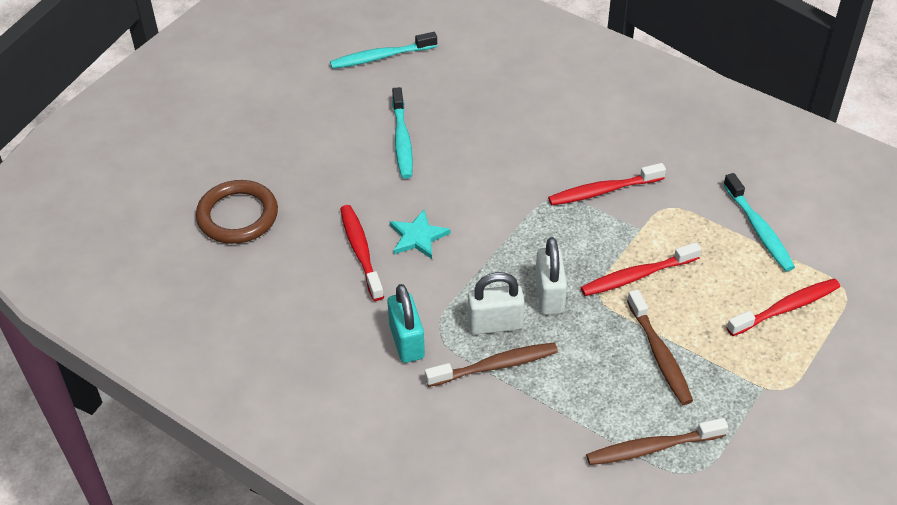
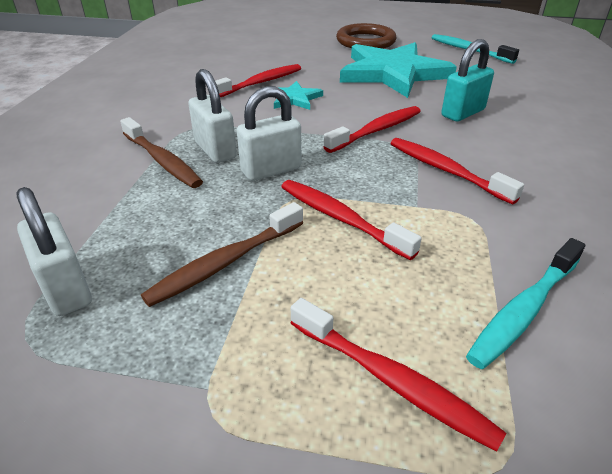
camera: 65 degrees right, 10 degrees down
(237, 216) = (262, 44): brown ring -> brown ring (365, 41)
(402, 140) = (393, 73): turquoise toothbrush -> turquoise star
(407, 341) = (173, 117): turquoise padlock -> turquoise padlock (463, 113)
(518, 203) = (376, 130): none -> red toothbrush
(652, 448) = (66, 289): brown toothbrush -> white padlock

